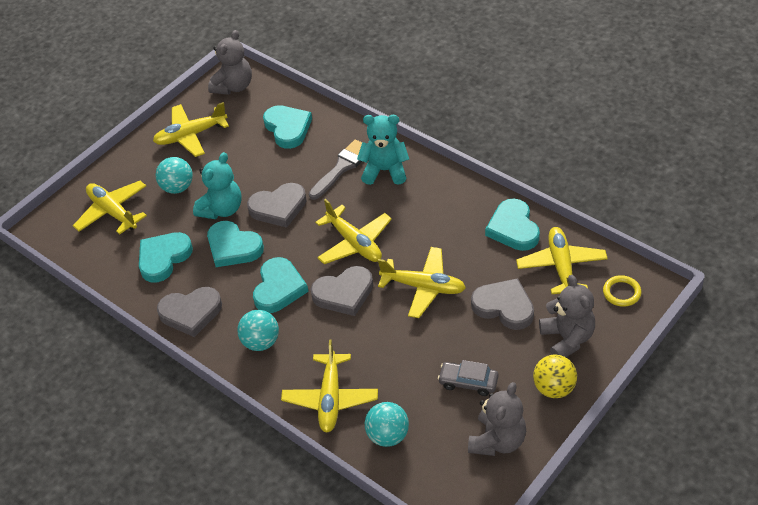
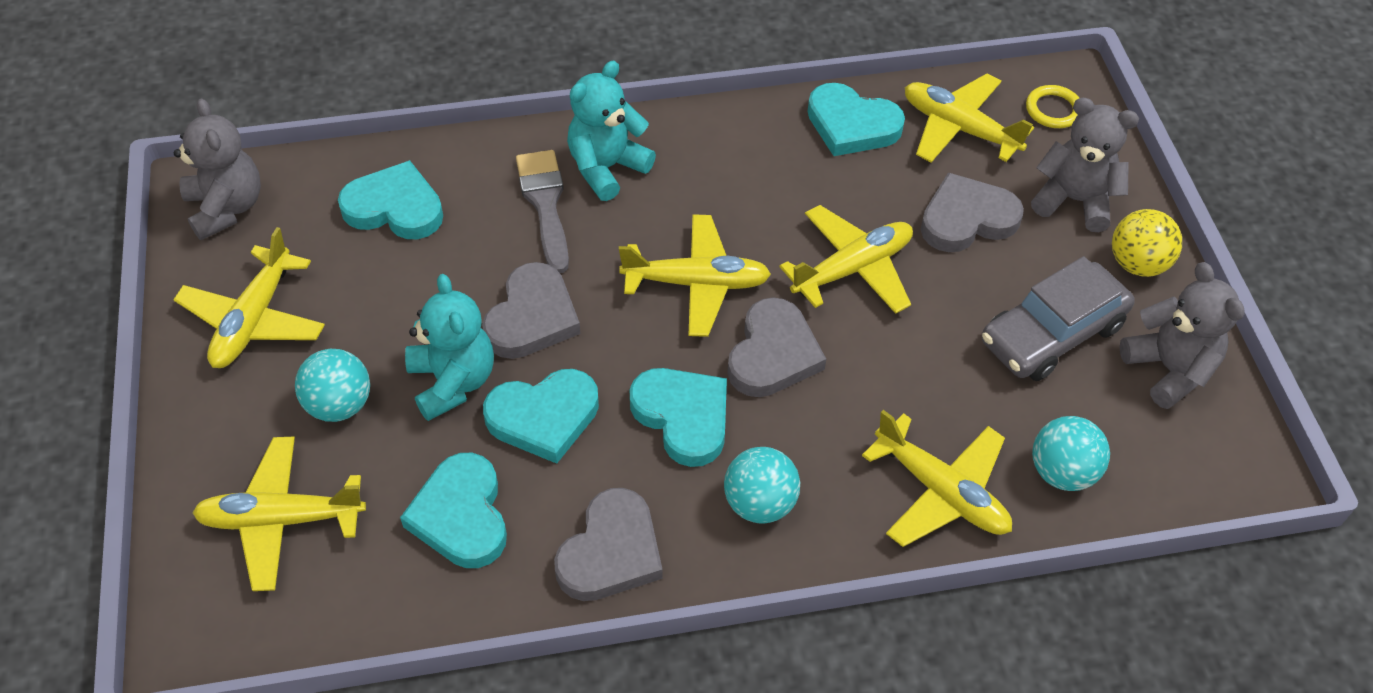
camera: 55 degrees left, 5 degrees up
(468, 382) = (1052, 334): grey car -> grey car, size x1.68

